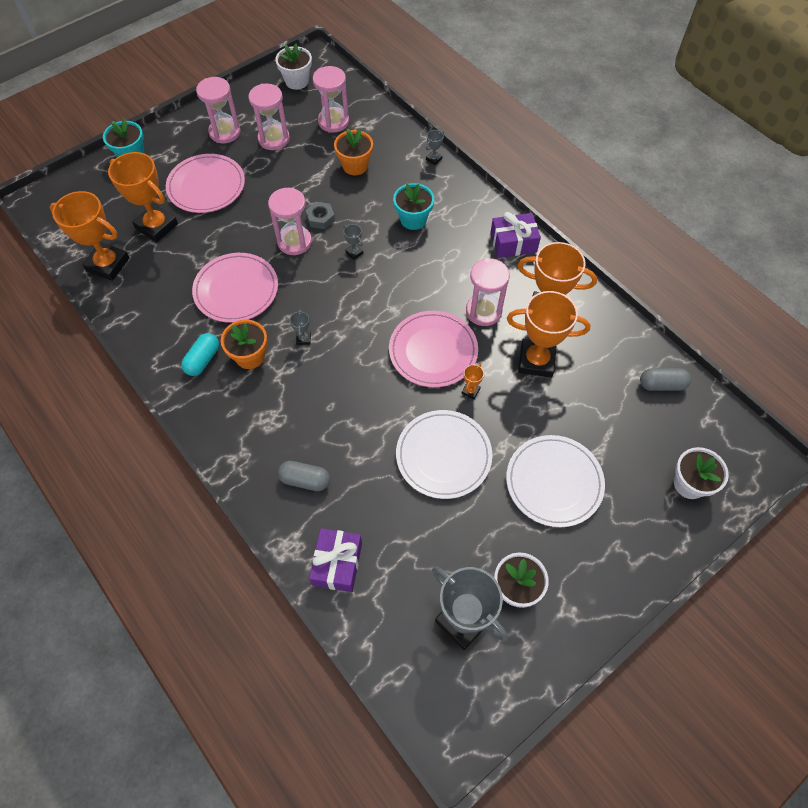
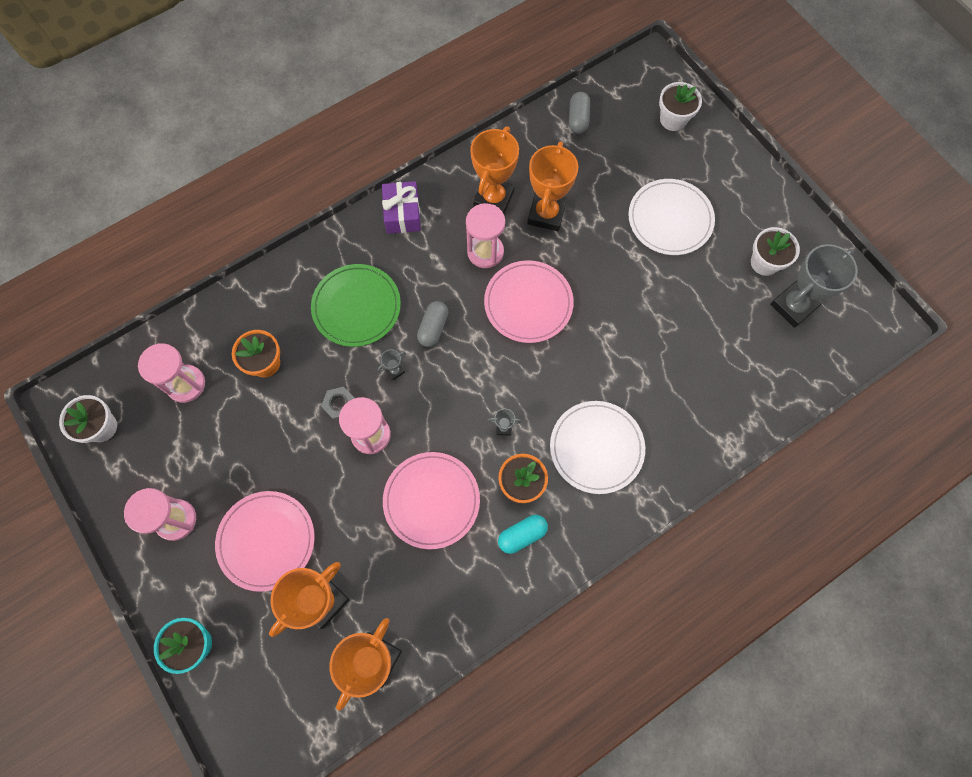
camera: 85 degrees left, 10 degrees up
(203, 360) = (522, 535): turquoise capsule -> turquoise capsule turned 60 degrees counterclockwise
(274, 139) = (201, 457): pink hourglass -> none
(305, 480) = (665, 430): grey capsule -> grey capsule (433, 328)
(337, 564) = (746, 404): purple gift -> none
(413, 219) = (356, 307): turquoise flower pot -> green plate
(434, 159) = (270, 277): grey trophy -> none
(443, 455) = (642, 305): white plate -> white plate (596, 448)
(470, 391) = (576, 274): orange trophy -> none

